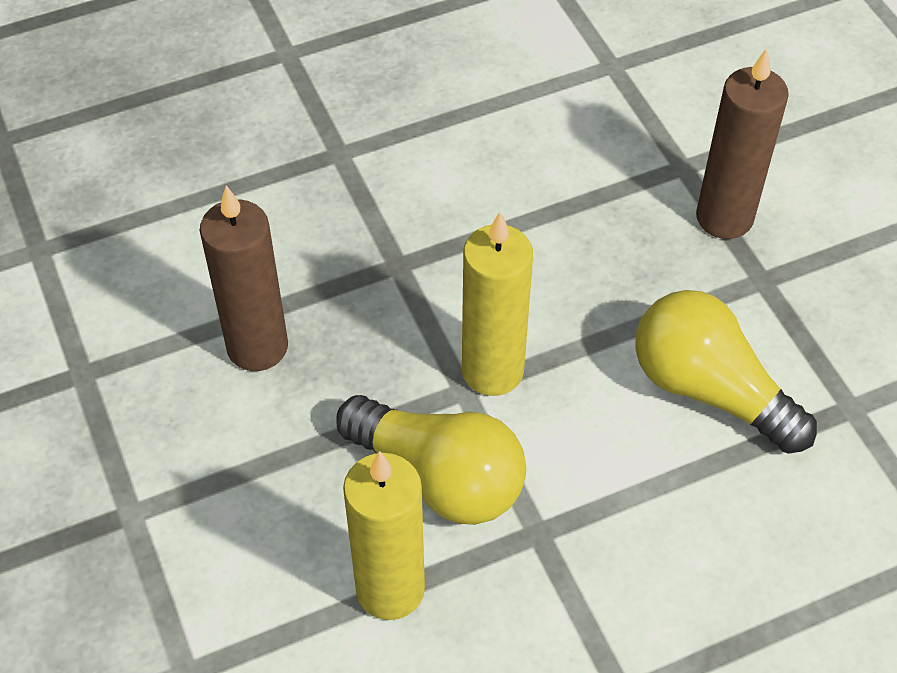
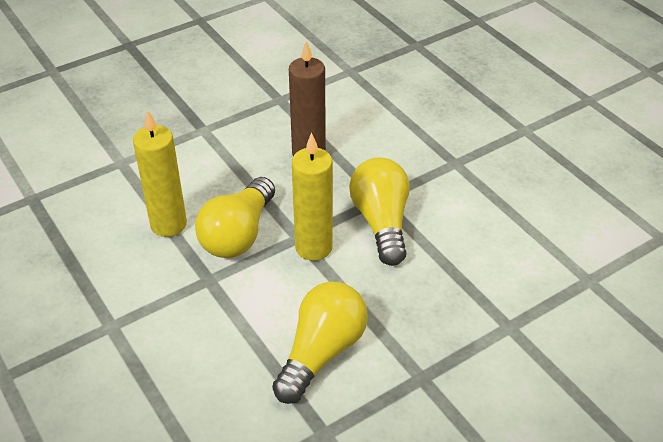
camera: 80 degrees right, 10 degrees down
(453, 272) = (381, 222): none -> yellow light bulb
(724, 218) = (470, 352): brown candle -> none

